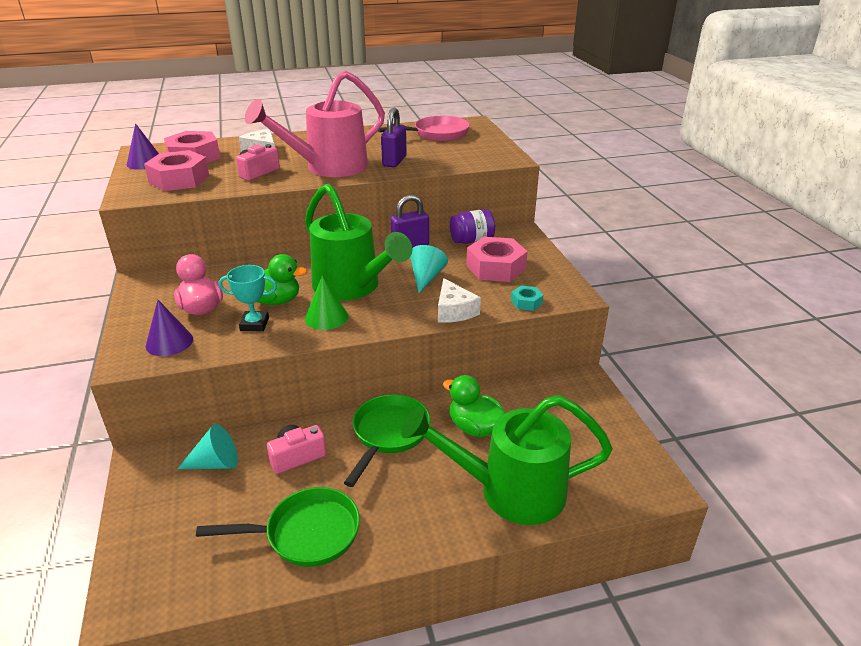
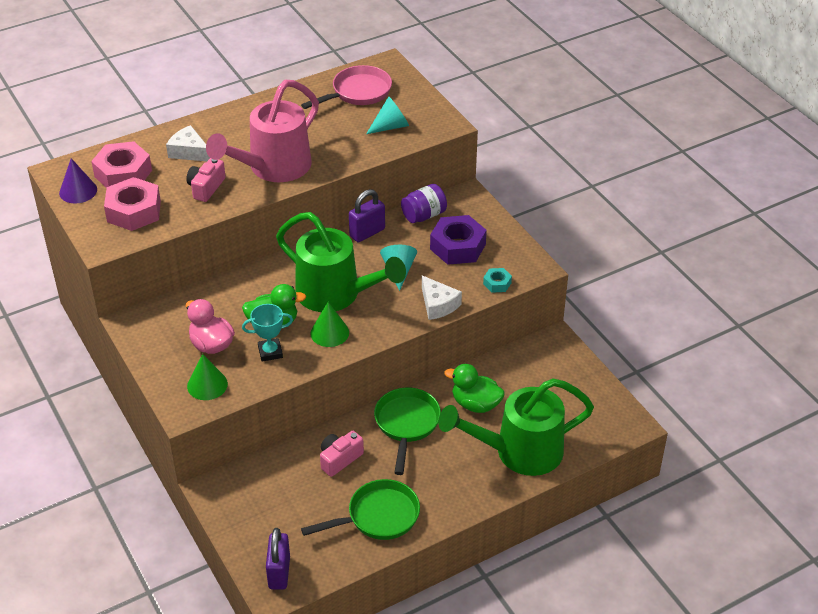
camera: 15 degrees left, 10 degrees up
(169, 342) = (207, 385): purple cone -> green cone
(215, 463) = (275, 478): turquoise cone -> turquoise cone (391, 126)
(394, 161) = (334, 147): purple padlock -> purple padlock (279, 572)
(495, 267) = (457, 246): pink nut -> purple nut

